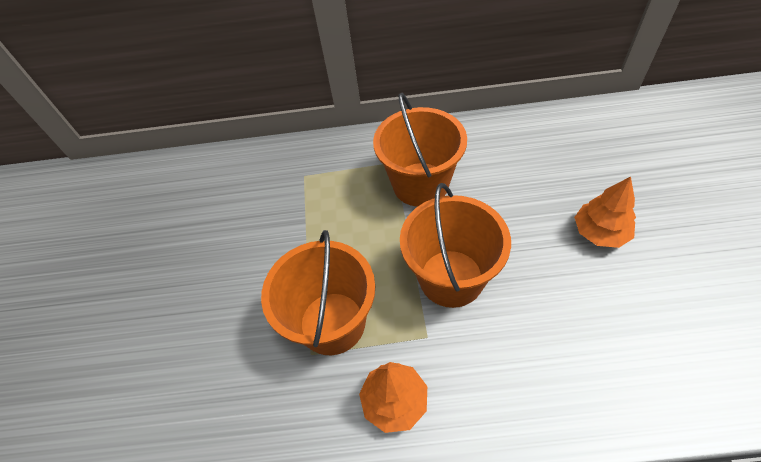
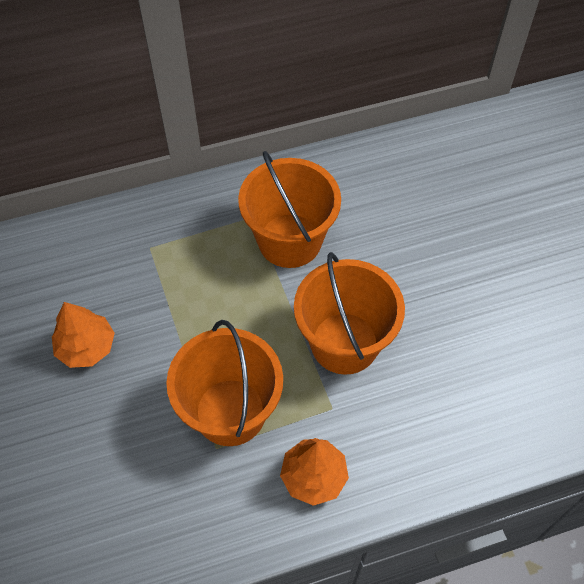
camera: 20 degrees left, 5 degrees up
(600, 232) = (485, 270): orange tree -> orange tree (86, 347)

